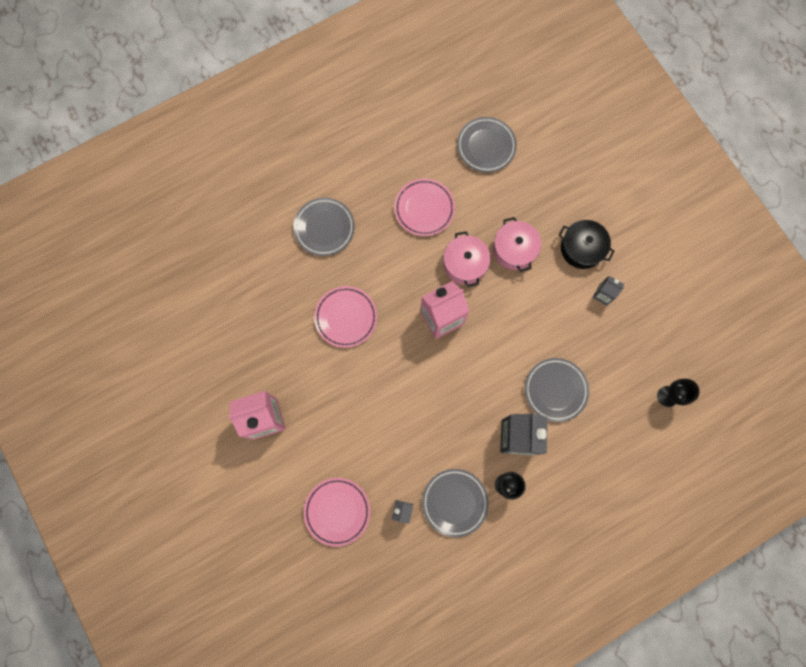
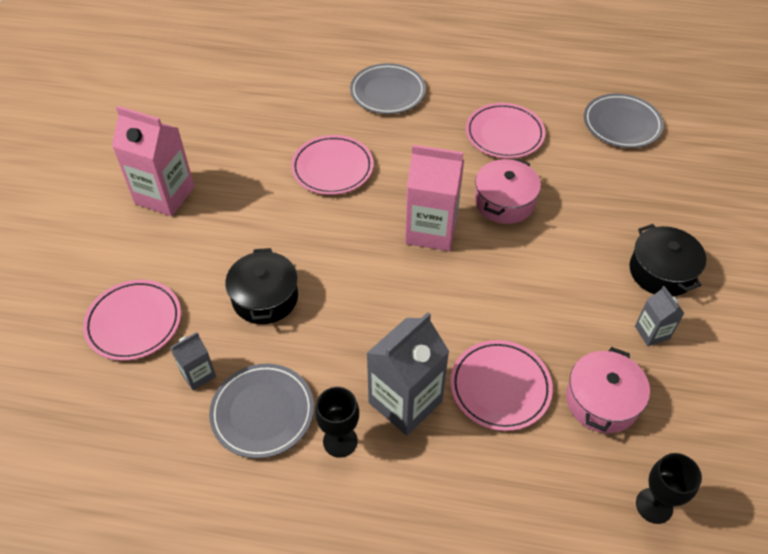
camera: 40 degrees right, 25 degrees down
(392, 437) = (265, 297): none -> black pot
(514, 249) = (574, 223): pink pot -> pink pot (602, 401)
(555, 390) = (500, 387): grey plate -> pink plate

